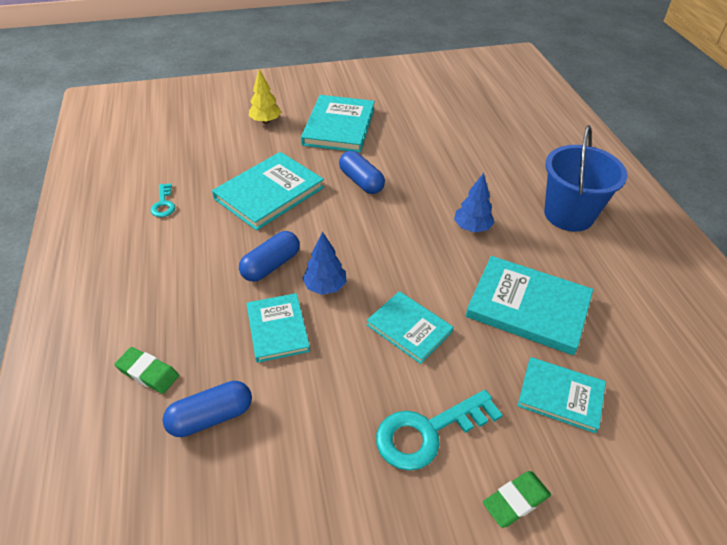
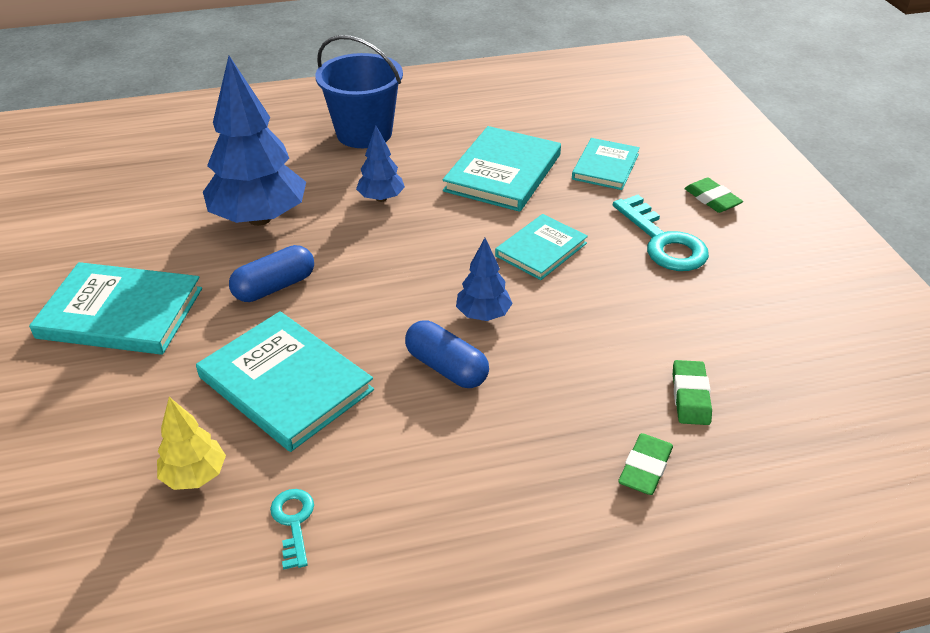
camera: 90 degrees left, 5 degrees down
(163, 204) = (293, 522): turquoise key -> turquoise key turned 90 degrees counterclockwise
(211, 417) = (690, 396): blue capsule -> green eraser
(266, 121) = (67, 408): yellow tree -> yellow tree (195, 475)
(277, 329) = (556, 352): turquoise book -> none
(437, 169) = (260, 218): none -> blue tree

